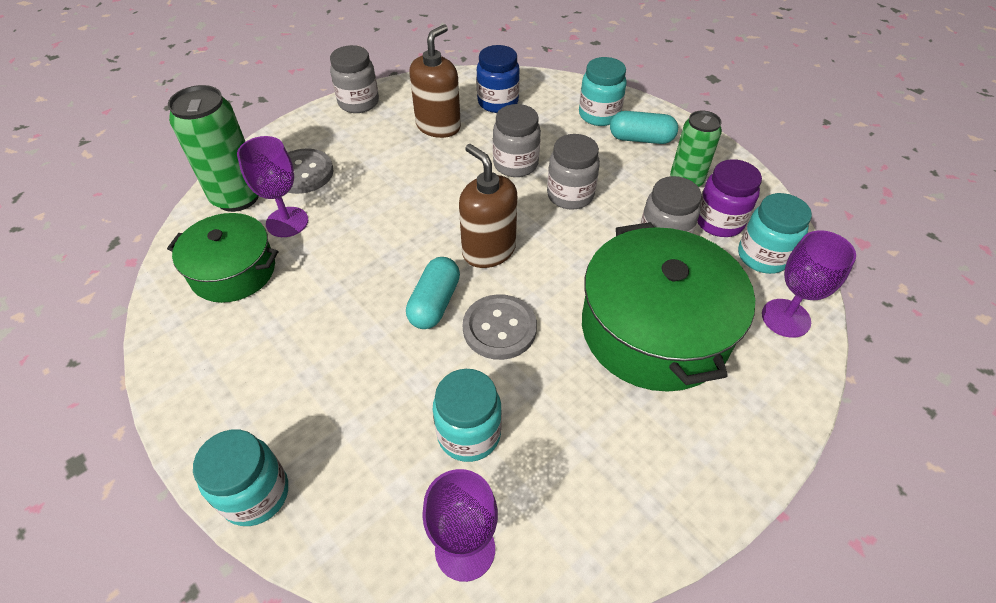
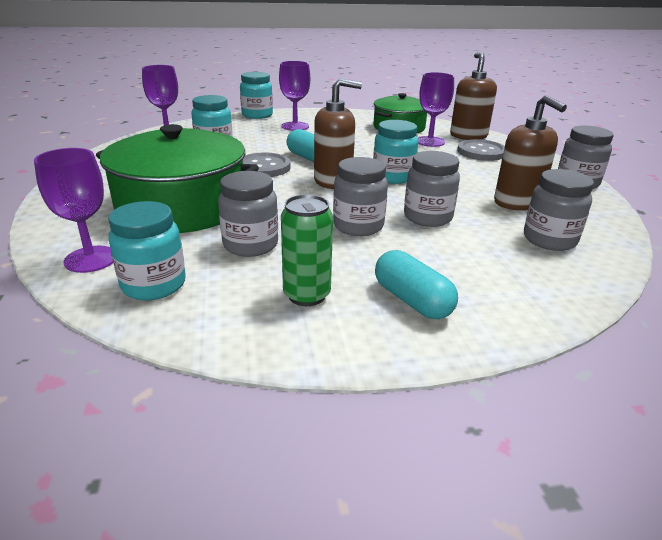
camera: 120 degrees right, 20 degrees down
(237, 197) = (468, 136): green can -> brown soap dispenser
(298, 394) = (295, 126): none -> purple goblet
(498, 102) = (549, 240): blue jar -> grey jar
(599, 115) = (486, 292): turquoise jar -> turquoise jar (393, 177)
(641, 139) = (412, 300): turquoise capsule -> turquoise capsule turned 75 degrees counterclockwise
(719, 222) = (226, 284): purple jar -> none

